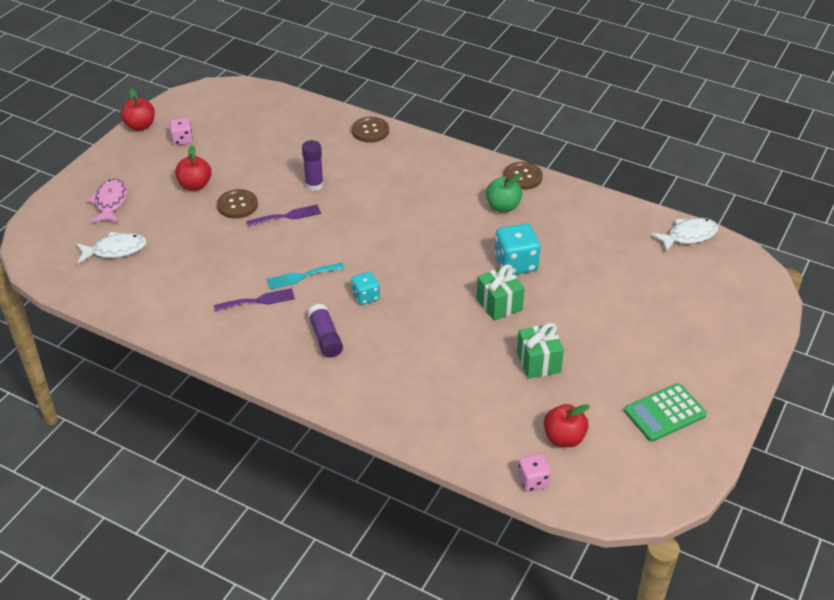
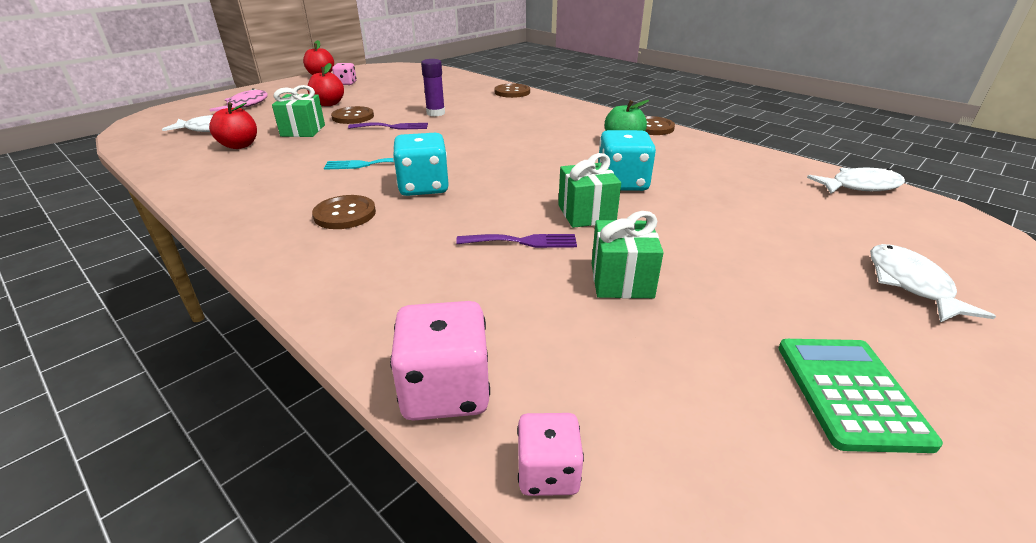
camera: 15 degrees right, 10 degrees down
(207, 237) = (303, 130): none -> green gift
(258, 300) = (302, 175): purple fork -> purple fork (523, 241)
(325, 338) = (345, 214): purple glue stick -> brown button
(365, 296) = (423, 187): turquoise dice -> turquoise dice, size x1.67
(469, 454) = (445, 390): none -> pink dice
(564, 438) = (636, 399): red apple -> red apple (239, 145)
(664, 413) = (850, 393): green calculator -> green calculator turned 105 degrees clockwise
(706, 331) = (911, 284): none -> white fish

